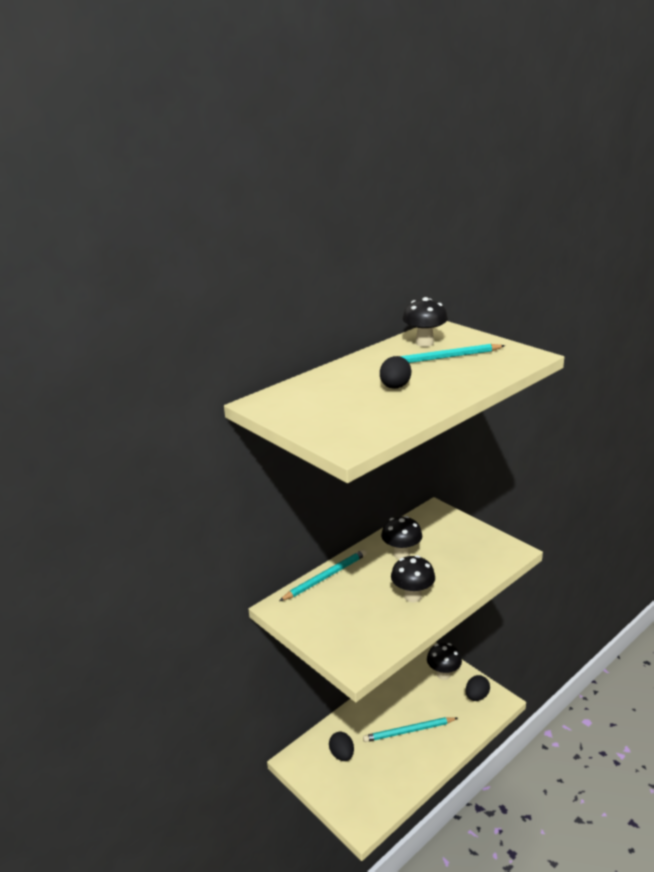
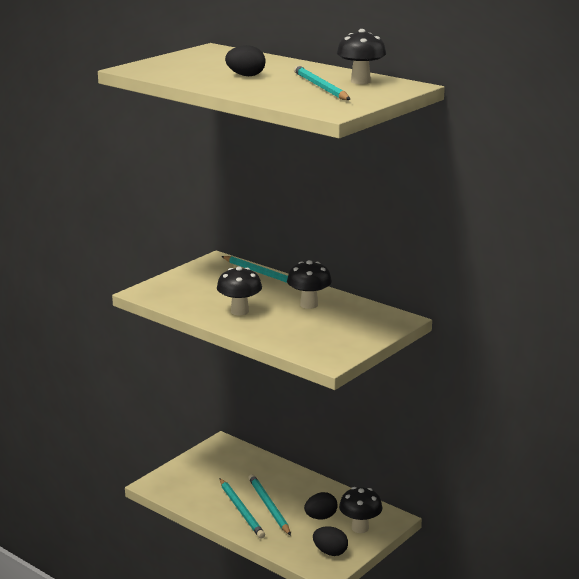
camera: 80 degrees right, 5 degrees down
(342, 754) = (232, 468): black egg -> black egg (320, 517)
(413, 752) = (241, 510): none -> turquoise pencil

